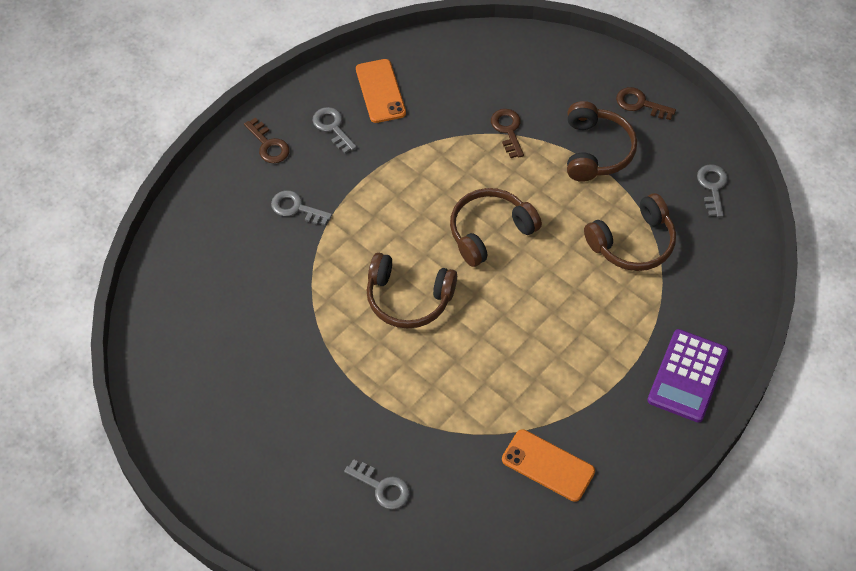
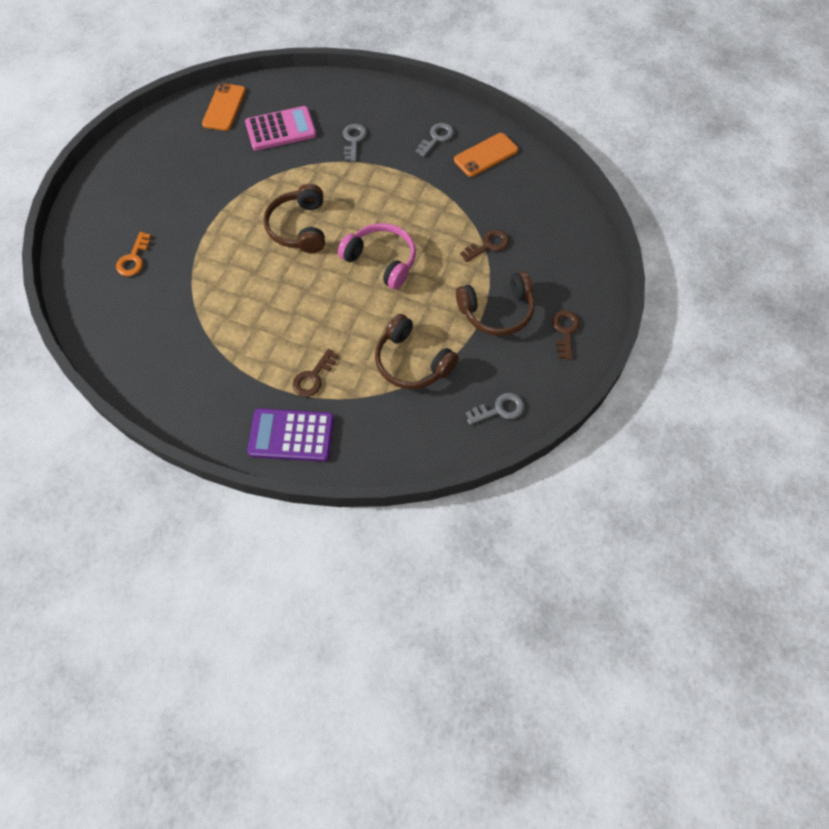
camera: 70 degrees right, 5 degrees up
(240, 278) = (281, 129): none -> pink calculator
(268, 145) = (403, 108): brown key -> brown key (313, 377)
(382, 487) = (134, 259): grey key -> orange key
(490, 232) = (381, 261): brown headphones -> pink headphones
(548, 465) = (178, 356): orange phone -> orange phone (224, 107)

